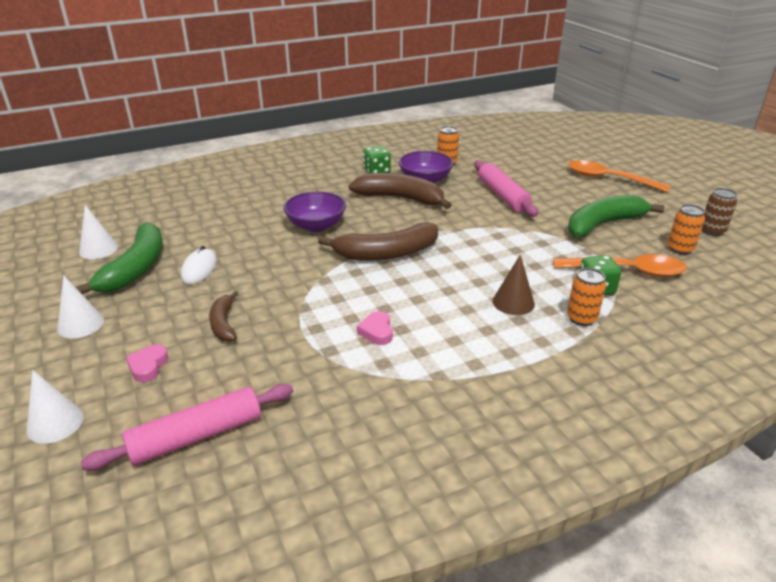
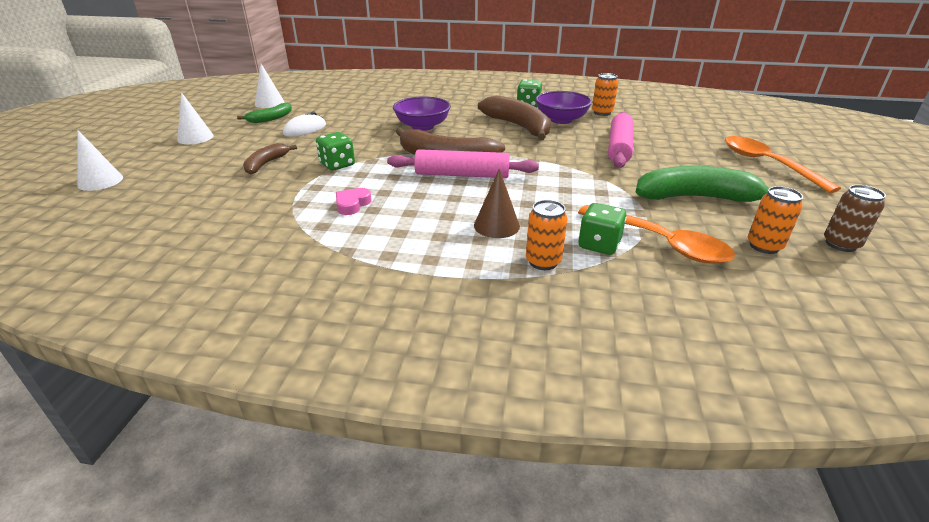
camera: 35 degrees right, 0 degrees up
(135, 268) = (271, 118): green banana -> green banana, size x0.55
(148, 366) = (188, 171): pink heart -> none
(197, 436) = (146, 218): pink rolling pin -> pink rolling pin (462, 175)
(299, 297) = (337, 165): none -> green dice

